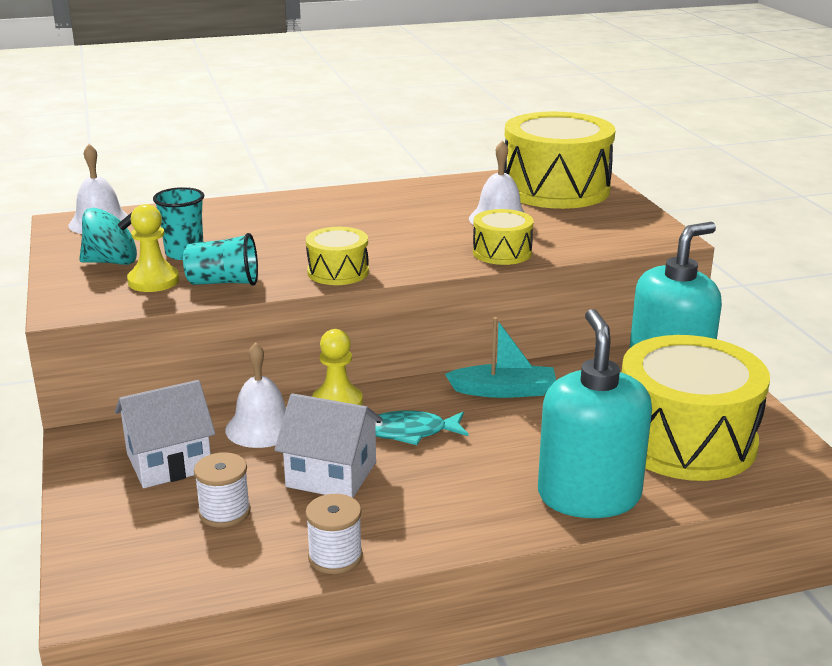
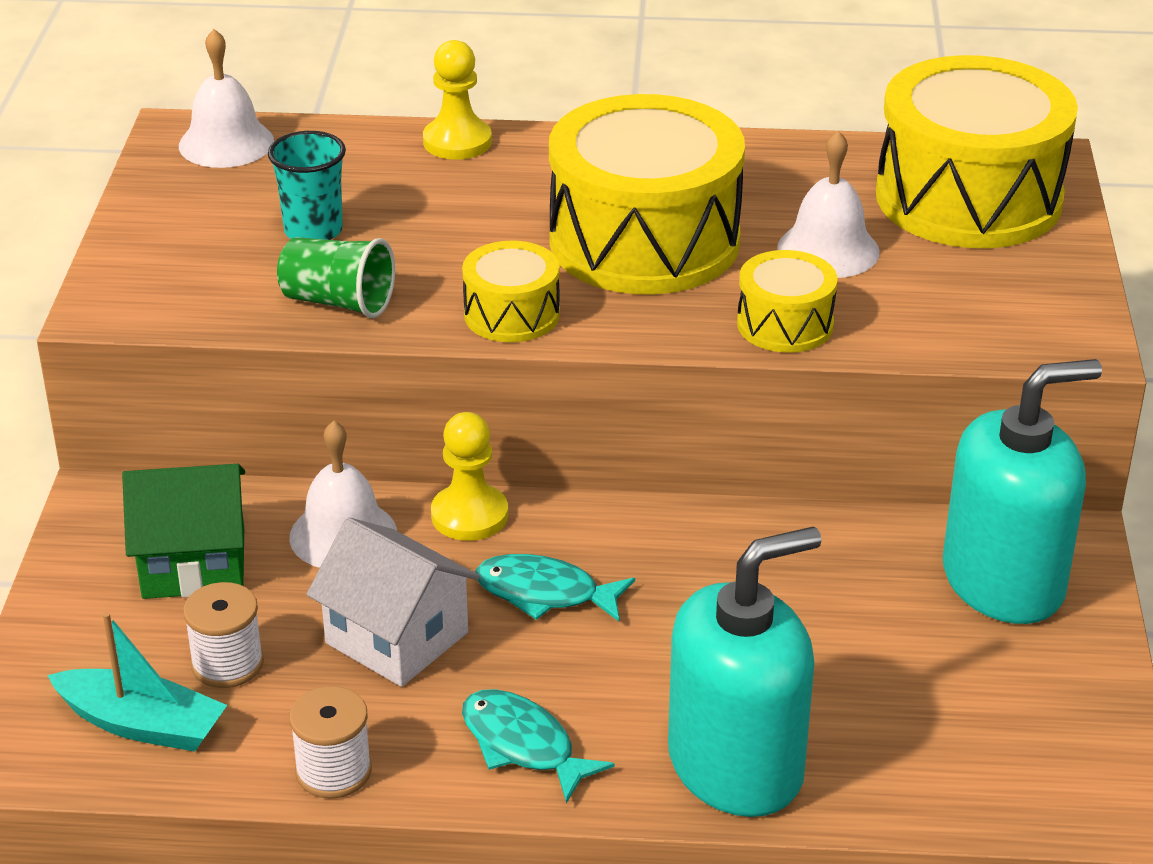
camera: 20 degrees right, 10 degrees up
(112, 262) = (206, 229): turquoise spinning top -> none
(153, 281) = (244, 279): yellow pawn -> yellow pawn (457, 142)
(169, 462) = (194, 563): white house -> green house
(223, 282) = (338, 302): turquoise cup -> green cup
(451, 514) = (523, 745): none -> turquoise fish
(504, 391) = (725, 551): turquoise boat -> turquoise boat (142, 724)
(589, 495) = (736, 766): turquoise soap dispenser -> turquoise soap dispenser turned 45 degrees clockwise
(685, 440) = (946, 707): yellow drum -> yellow drum (644, 241)

